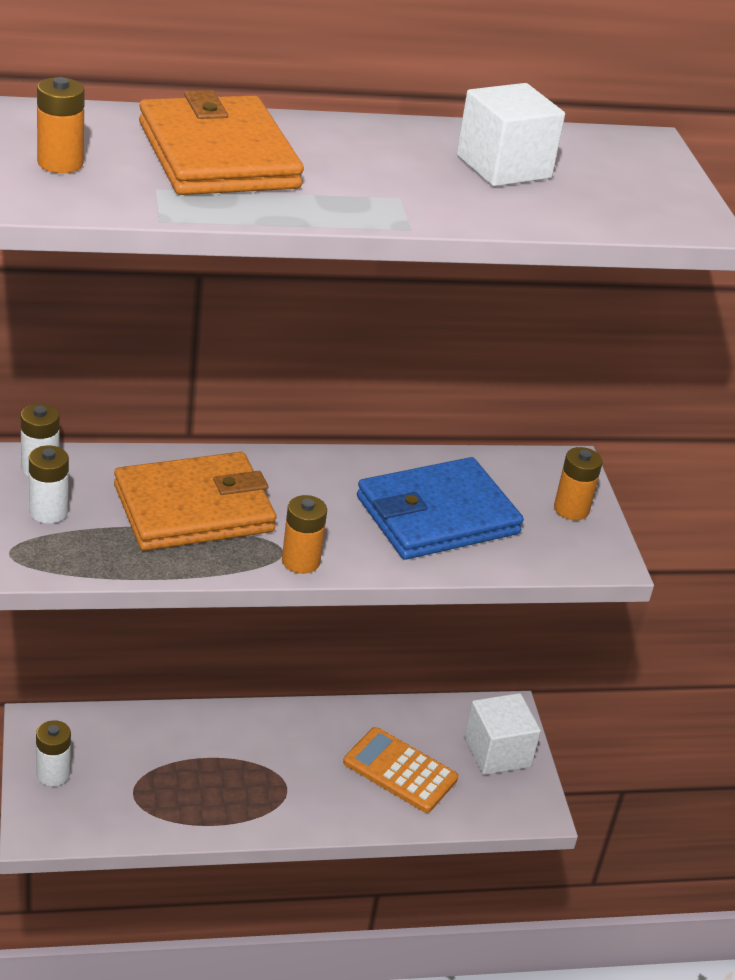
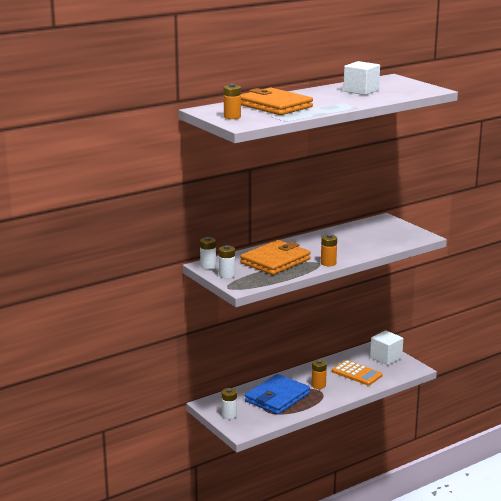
camera: 20 degrees left, 15 degrees down
(400, 771) = (357, 373): orange calculator -> orange calculator turned 150 degrees counterclockwise
(437, 516) = (358, 241): blue wallet -> blue wallet (277, 397)
(571, 509) = (399, 228): orange battery -> orange battery (318, 385)

